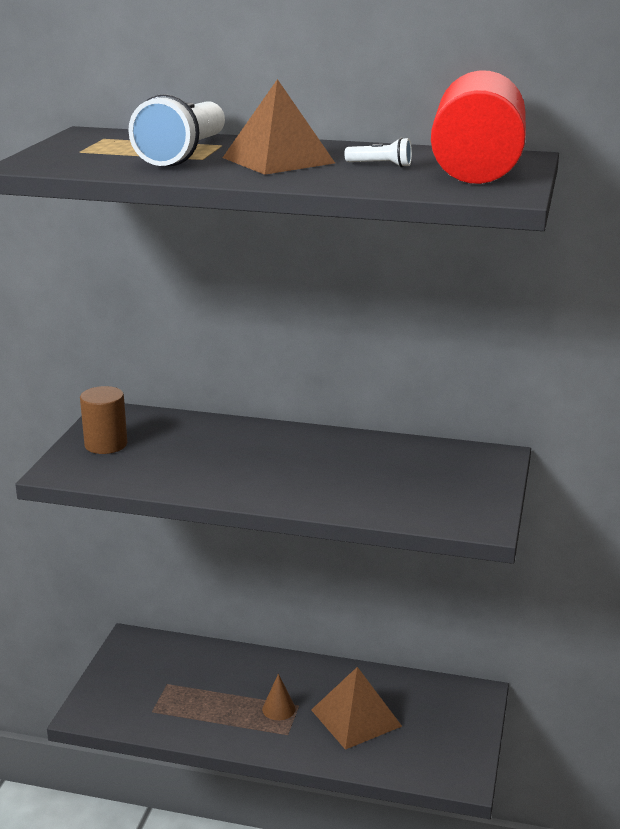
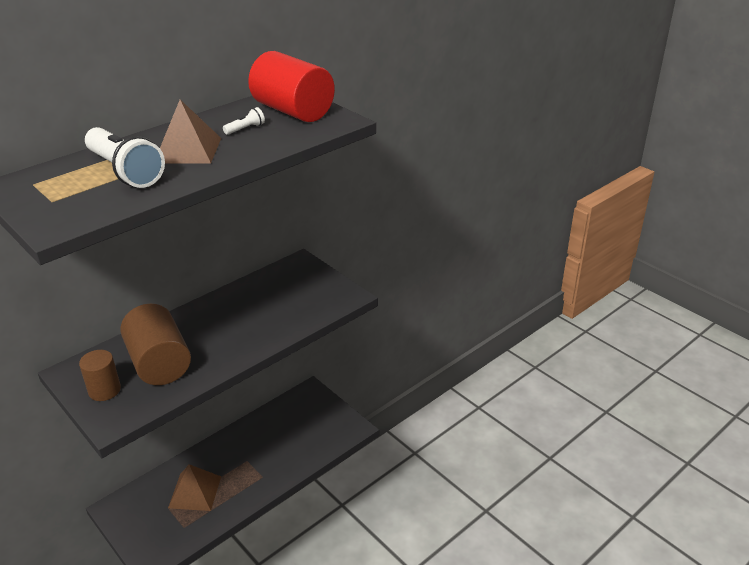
camera: 55 degrees left, 10 degrees up
(183, 454) = (159, 363): none -> brown cylinder
(278, 709) = (241, 470): brown cone -> none
(356, 717) = (279, 443): brown pyramid -> brown pyramid (195, 492)

